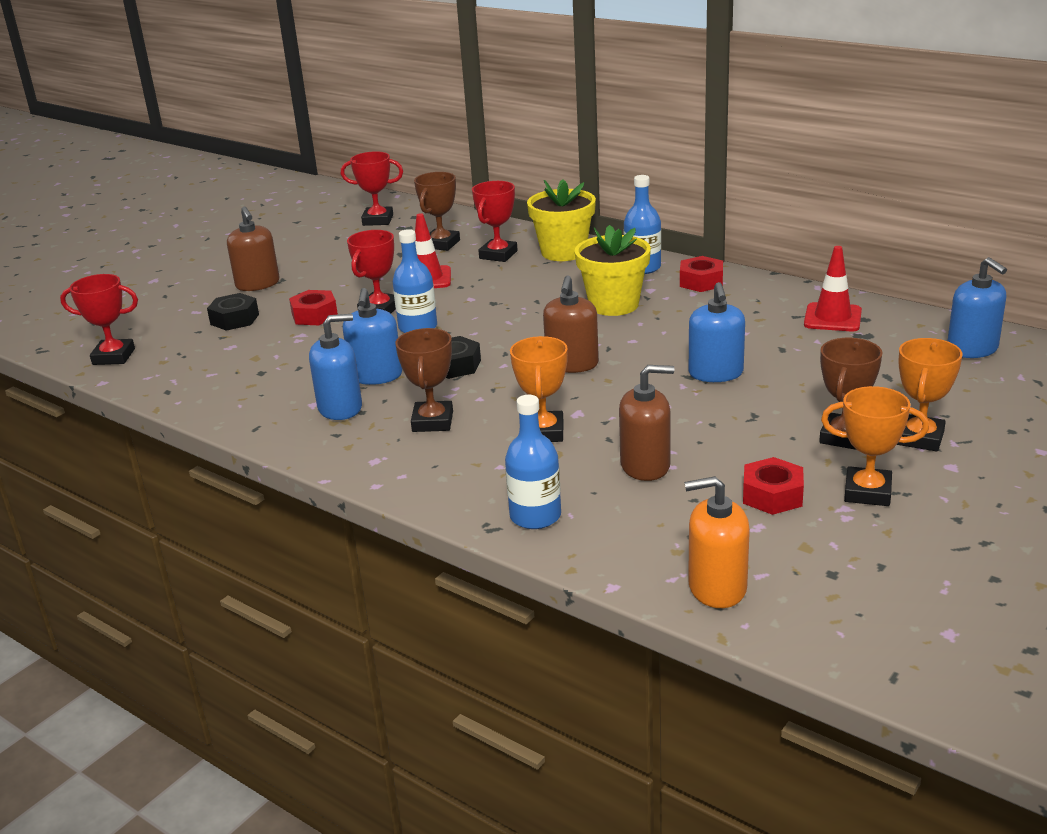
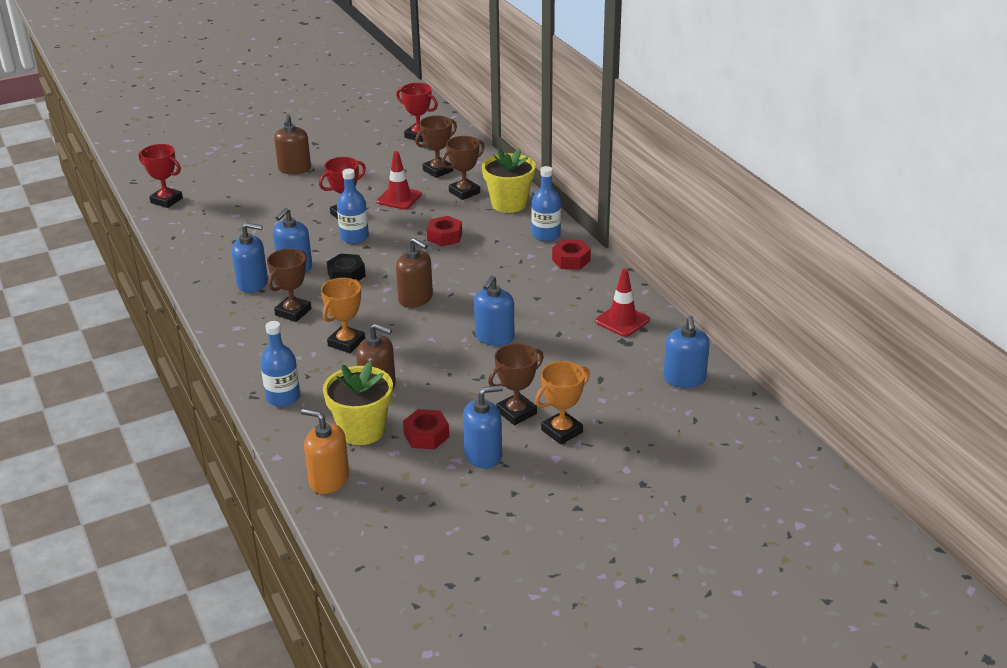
camera: 25 degrees right, 5 degrees up
(235, 319) = (256, 194): black nut -> none
(314, 315) = (304, 206): red nut -> red nut (444, 236)
(498, 255) = (464, 192): red trophy -> brown trophy
(572, 364) = (415, 298): brown soap dispenser -> brown soap dispenser turned 90 degrees counterclockwise
(614, 305) = (492, 260): yellow flower pot -> yellow flower pot (362, 430)
(867, 492) = (483, 455): orange trophy -> blue soap dispenser

